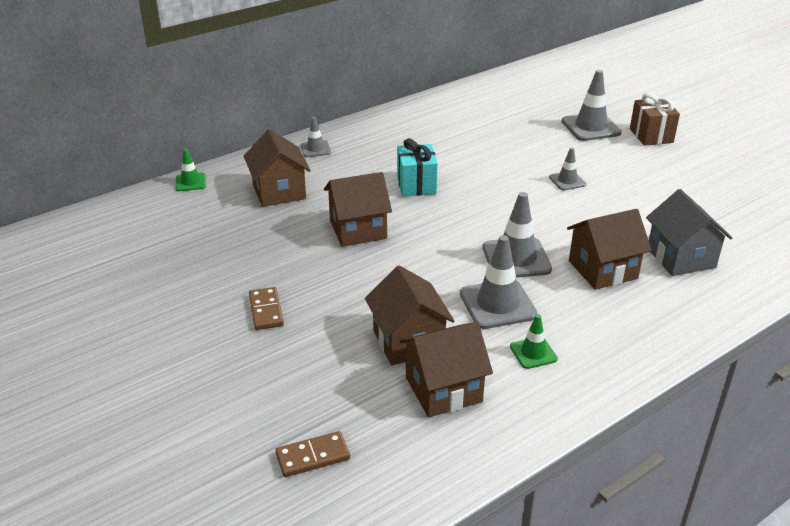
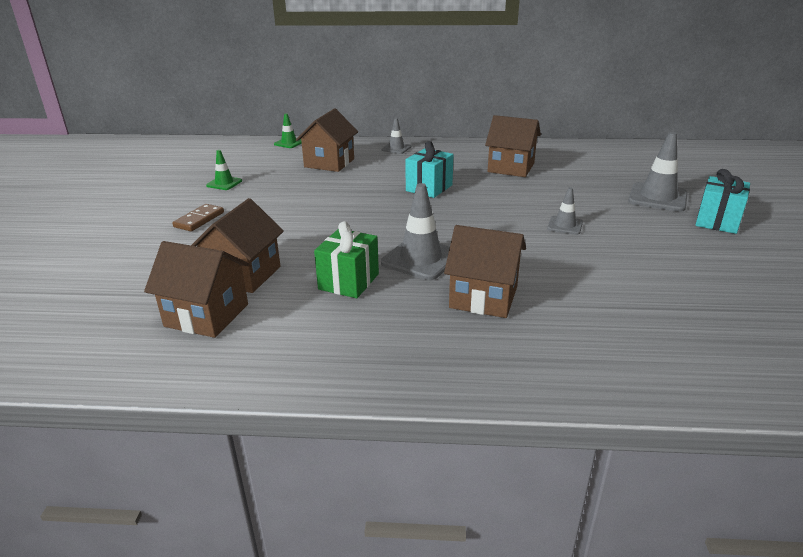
camera: 40 degrees right, 5 degrees down
(313, 456) = (62, 309): brown domino -> none
(358, 229) = (338, 199): brown house -> brown house (511, 168)
(497, 304) = (348, 281): grey traffic cone -> green gift
(533, 353) = (313, 326): green traffic cone -> green traffic cone (224, 183)
(651, 136) = (717, 221): brown gift -> turquoise gift
(681, 258) = (583, 322): grey house -> none

